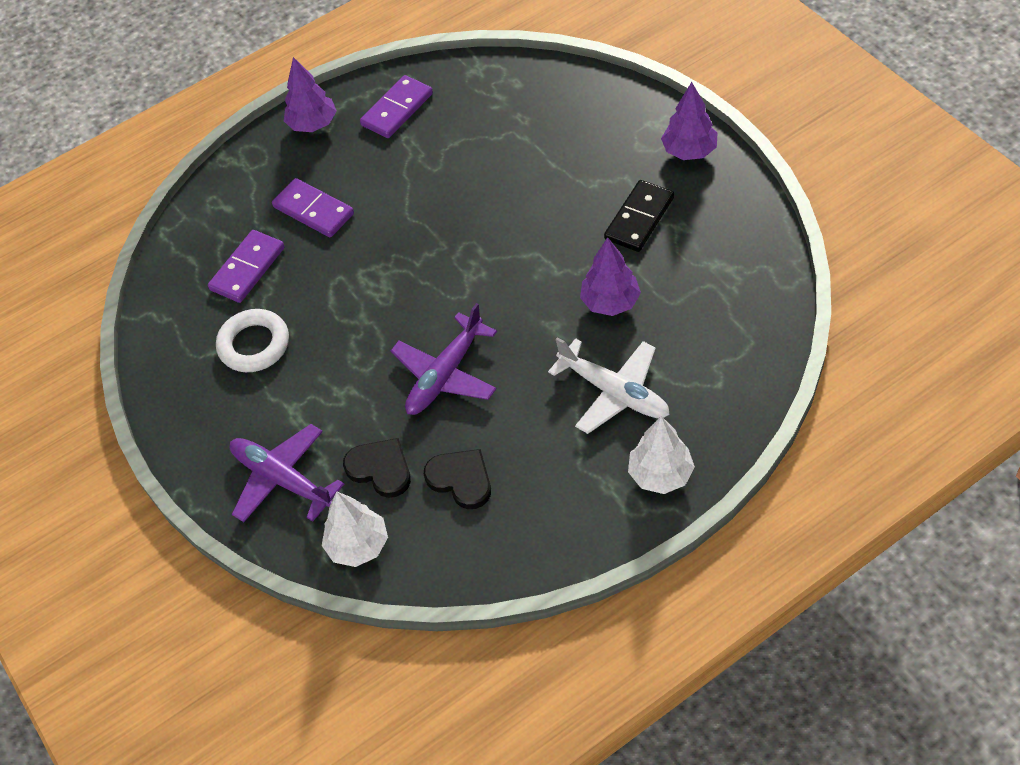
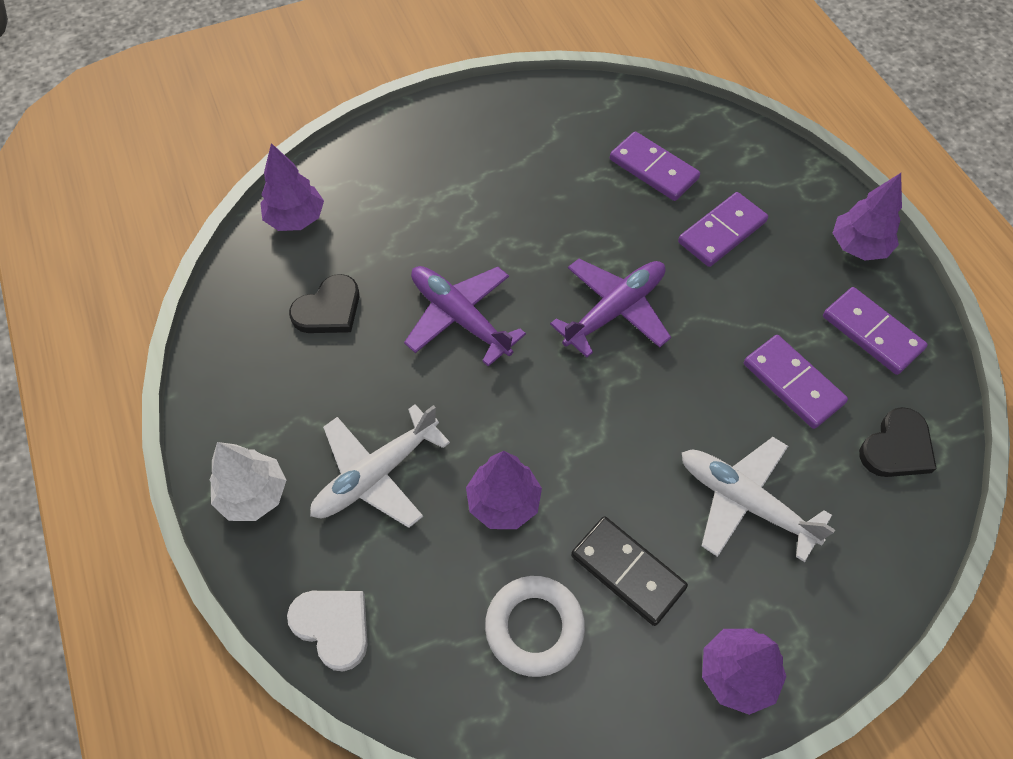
camera: 95 degrees right, 5 degrees up
(254, 345) = (553, 166): white ring -> white ring (534, 627)
(283, 479) = (390, 172): purple plane -> purple plane (614, 310)
(358, 545) = (295, 218): white tree -> purple tree
(380, 469) = (369, 246): black heart -> black heart (897, 447)
(455, 149) = (793, 383): none -> purple domino
(563, 163) = (745, 502): none -> white plane
(746, 382) = (333, 626): none -> white heart

